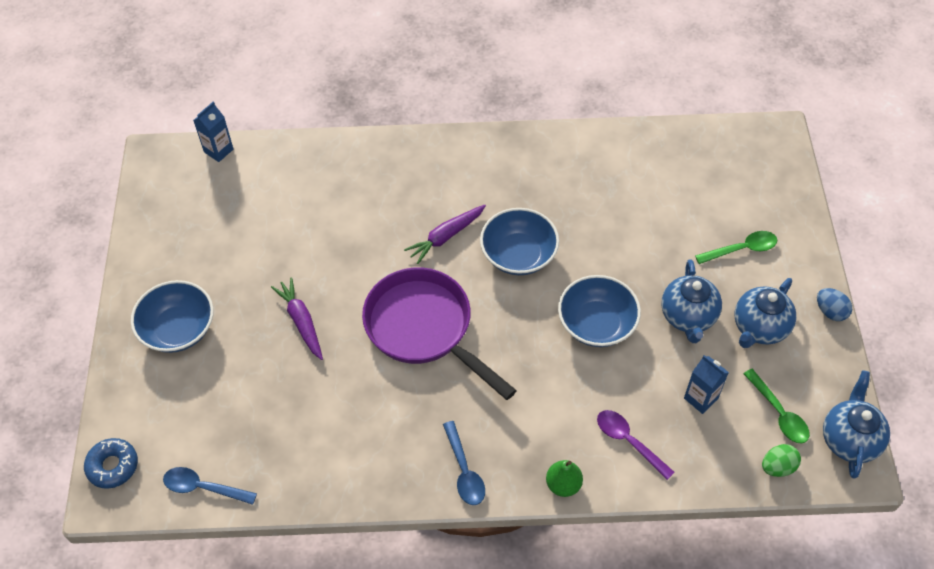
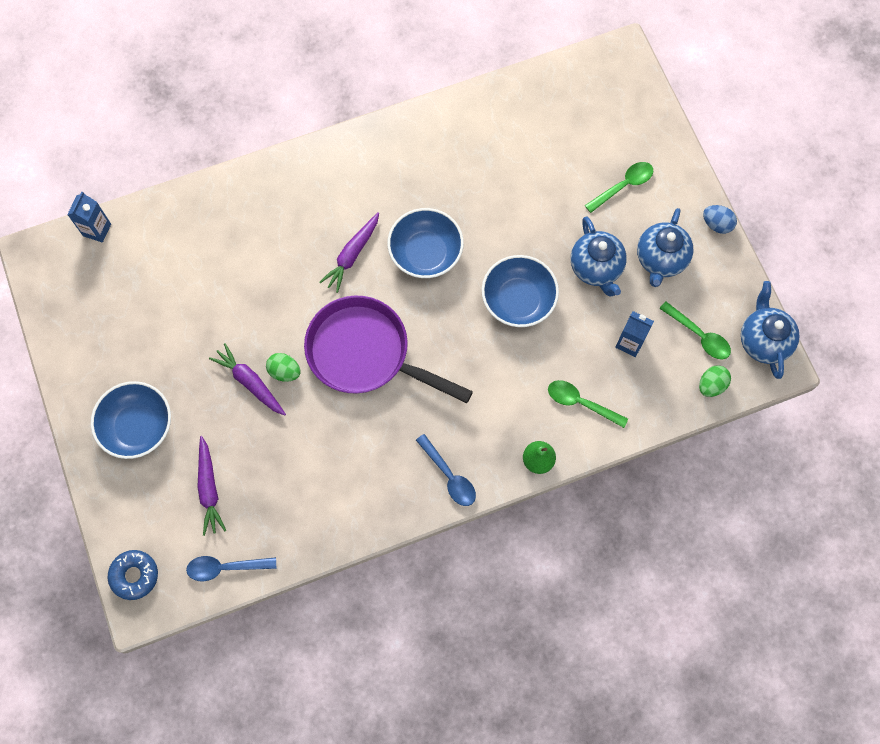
camera: 20 degrees left, 15 degrees up
(220, 407) = (209, 489): none -> purple carrot
(338, 322) = (284, 371): none -> green egg
(629, 442) = (581, 403): purple spoon -> green spoon

